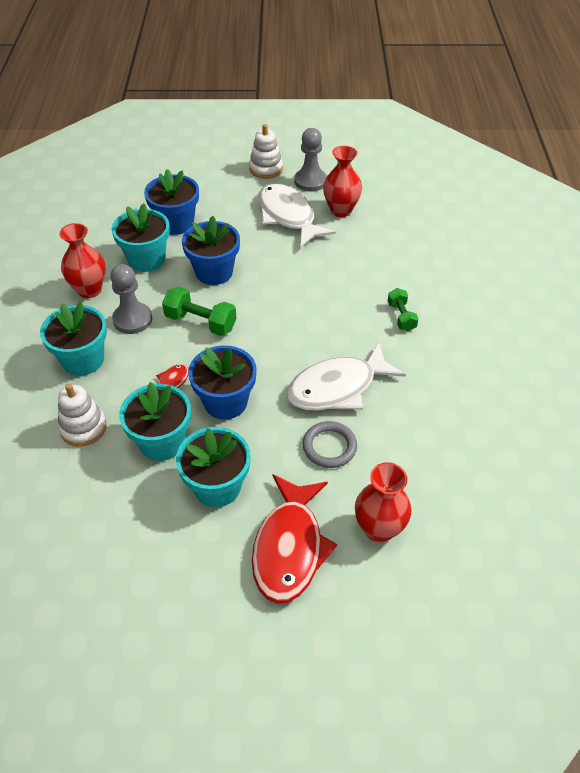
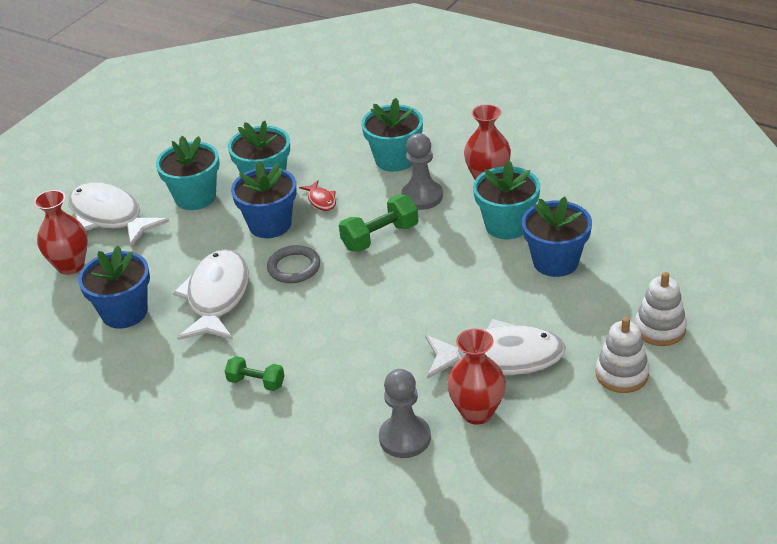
camera: 125 degrees right, 10 degrees down
(83, 428) = (319, 146): white stacking toy -> white stacking toy (660, 329)
(214, 272) = (446, 266): blue flower pot -> blue flower pot (124, 312)
(289, 547) = (109, 216): red fish -> white fish
(310, 181) = (562, 408): grey pawn -> grey pawn (405, 438)
(329, 447) = (165, 268): grey ring -> grey ring (294, 267)

